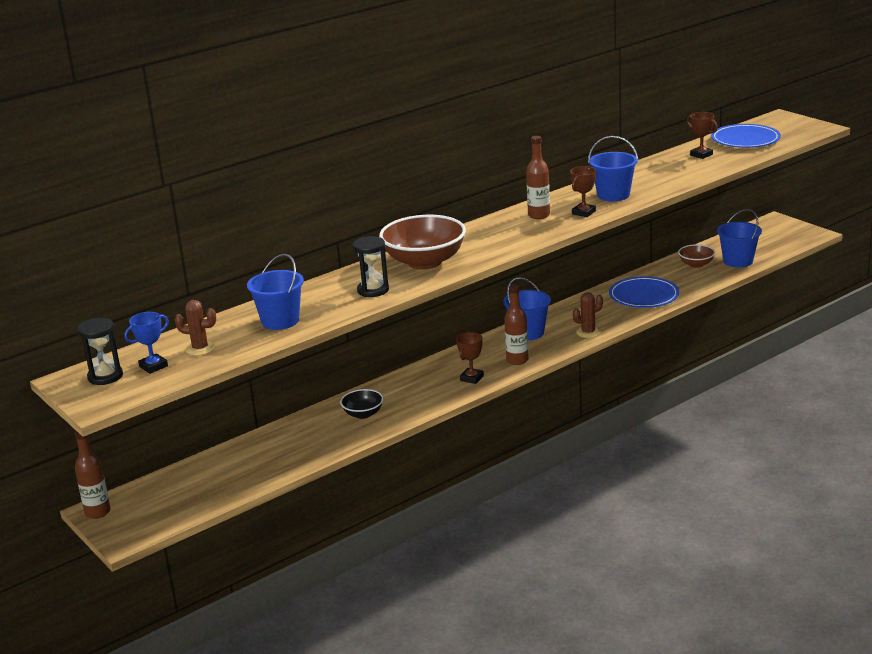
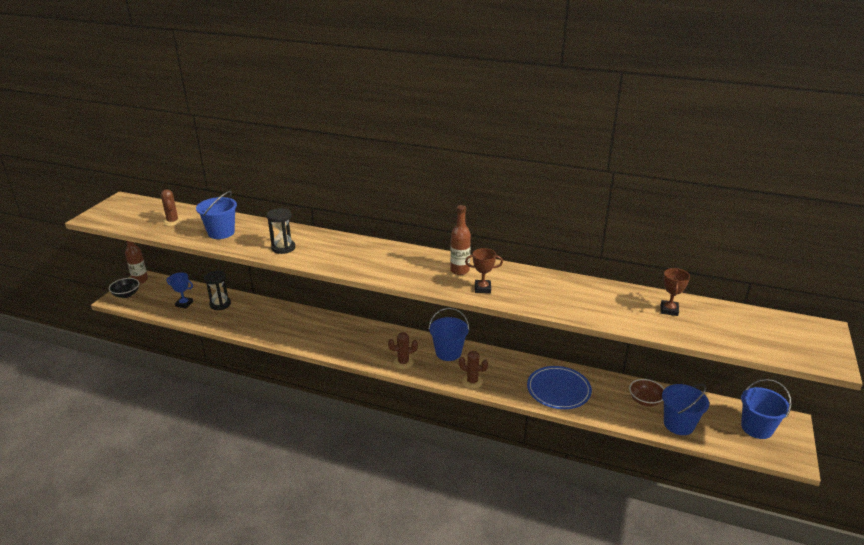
camera: 55 degrees right, 5 degrees up
(105, 376) = (128, 208): black hourglass -> black hourglass (220, 304)
(153, 366) = (144, 216): blue trophy -> blue trophy (184, 304)
(363, 414) = (289, 325): black bowl -> black bowl (126, 294)
(424, 262) = (341, 251): brown bowl -> none
(472, 378) = (363, 351): brown trophy -> none
(517, 360) = (403, 362): brown bottle -> brown cactus
(613, 195) = (531, 291): blue bucket -> blue bucket (756, 428)
(745, 140) = (736, 324): blue plate -> none

